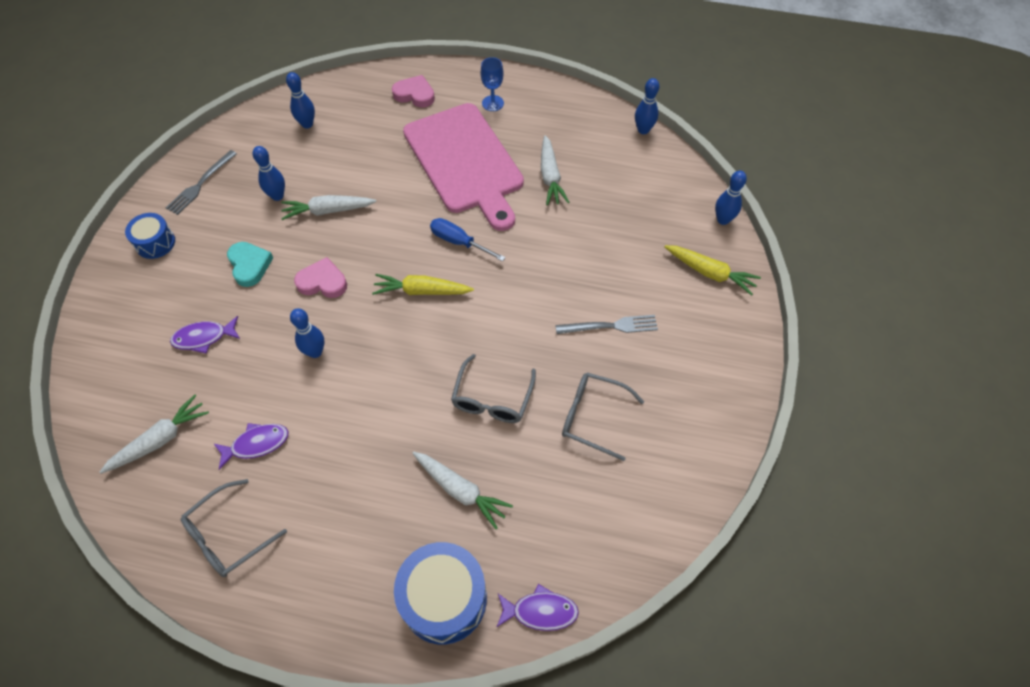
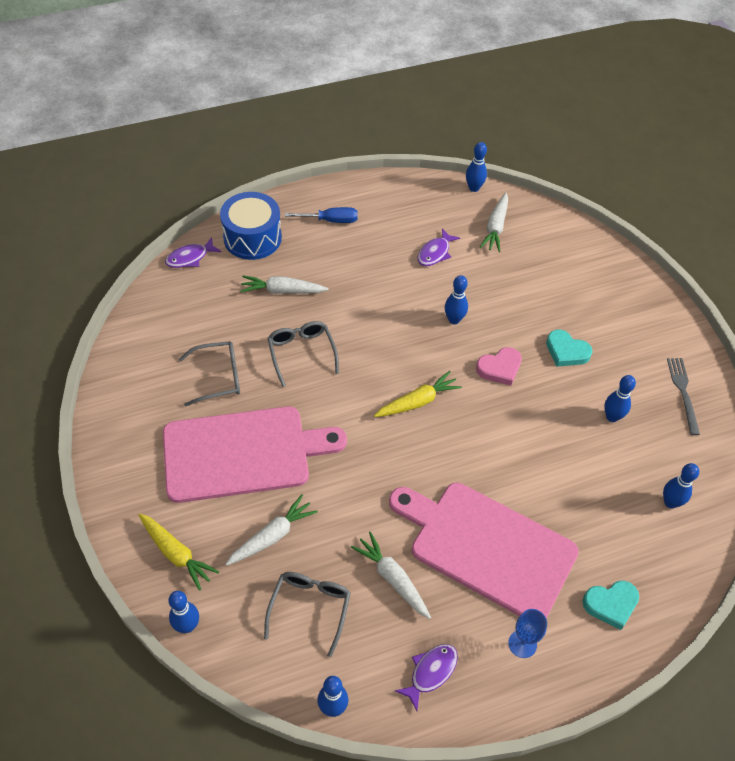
camera: 145 degrees right, 5 degrees down
(120, 515) = (474, 188): none -> blue bowling pin
(155, 243) = (653, 330): blue drum -> none
(204, 338) = (538, 290): purple fish -> purple fish (430, 672)
(228, 536) = (403, 207): grey glasses -> grey glasses (310, 608)
(328, 211) = (557, 427): white carrot -> white carrot (272, 536)
(415, 94) = (611, 604): pink heart -> turquoise heart
(458, 242) = (424, 459): blue screwdriver -> blue screwdriver (331, 220)
(610, 326) = (243, 453): grey fork -> pink cutting board
(710, 273) = (176, 553): yellow carrot -> yellow carrot turned 135 degrees counterclockwise

